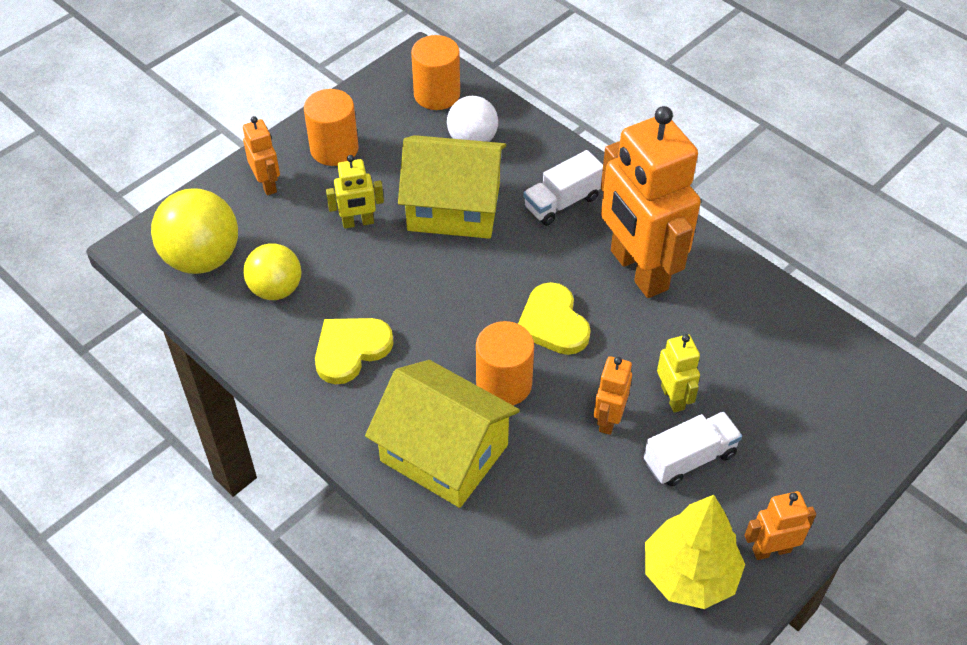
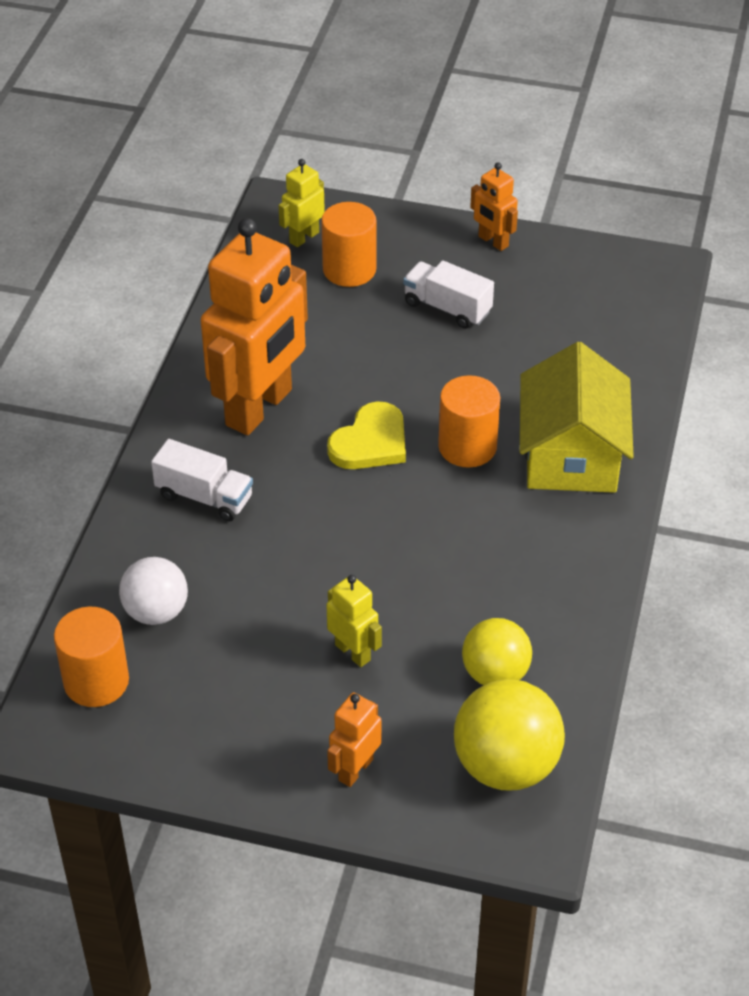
camera: 120 degrees left, 5 degrees down
(334, 149) = (255, 735): orange cylinder -> orange cylinder (349, 270)
(351, 350) = (519, 573): yellow heart -> none
(454, 207) = (272, 581): yellow house -> none
(608, 419) = (448, 367): orange robot -> none
(673, 397) = (393, 337): yellow robot -> yellow robot (304, 237)
(689, 574) = (552, 276): yellow tree -> none

